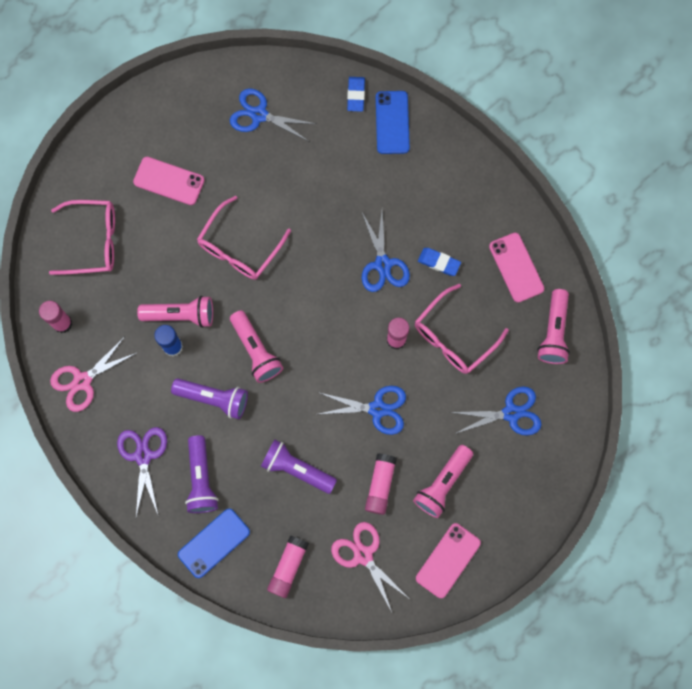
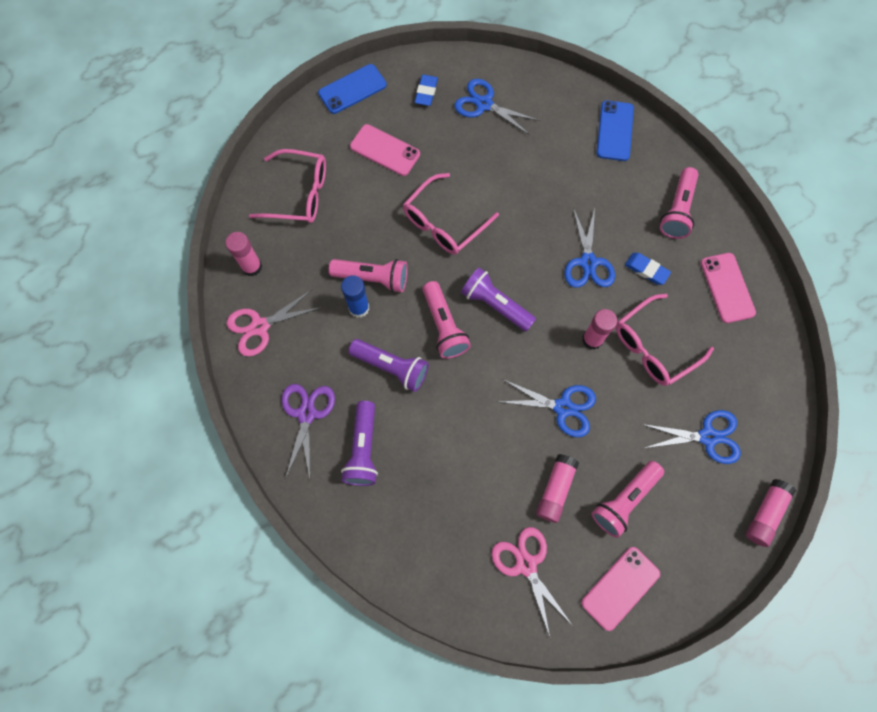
camera: 10 degrees right, 5 degrees down
(214, 543) = (364, 521): blue phone -> blue phone (352, 89)
(288, 567) = (441, 562): pink glue stick -> pink glue stick (765, 514)
(296, 469) = (467, 456): purple flashlight -> purple flashlight (495, 305)
(356, 95) = (582, 101): blue eraser -> blue eraser (426, 92)
(553, 332) = (761, 359): pink flashlight -> pink flashlight (677, 210)

